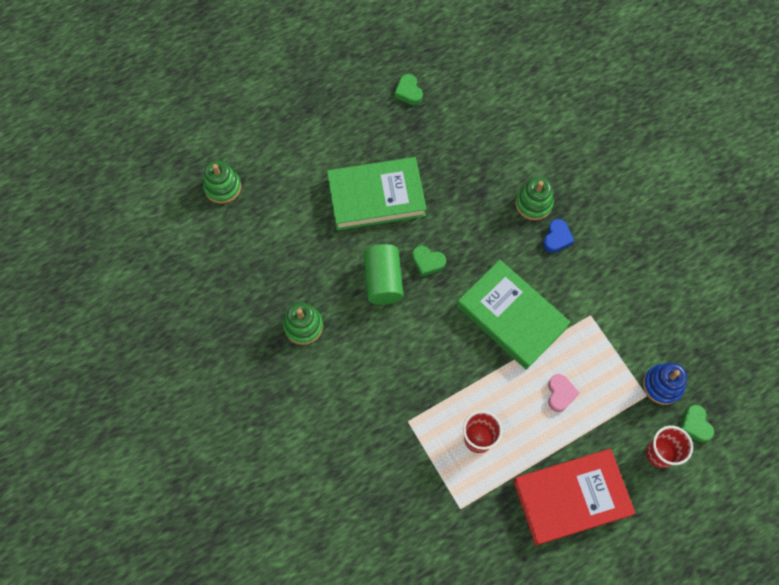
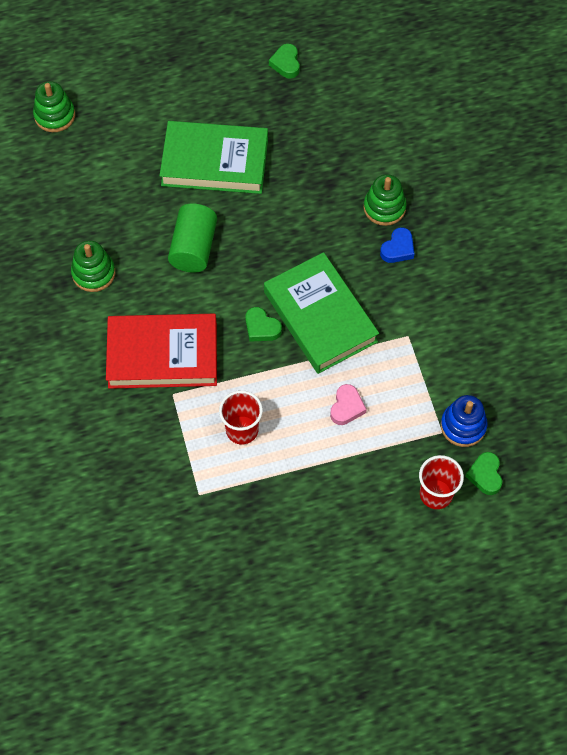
camera: 15 degrees right, 5 degrees down
(427, 262) = (248, 240): green heart -> green heart (261, 328)
(571, 498) = (322, 514): red book -> red book (162, 355)

